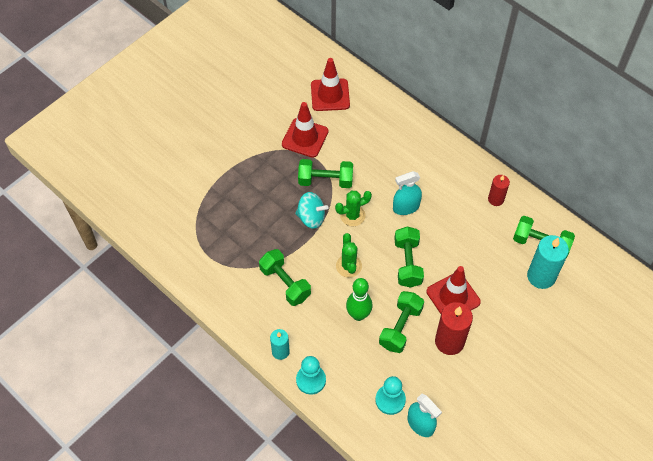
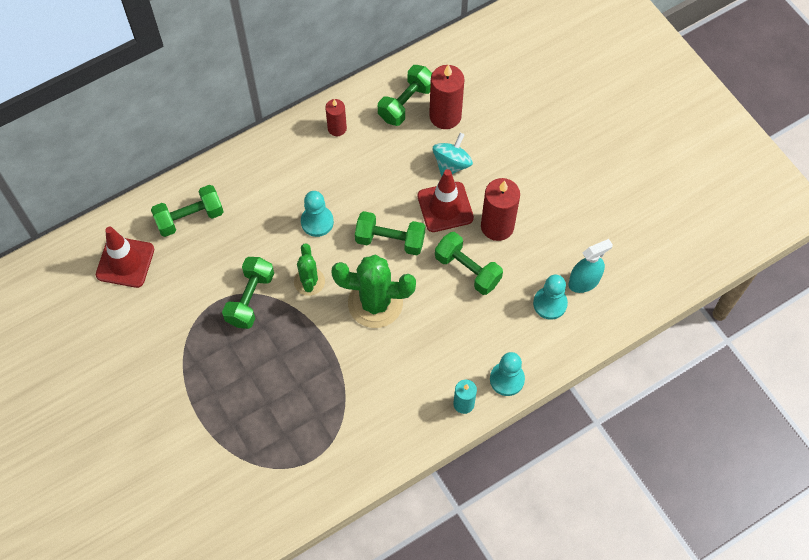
camera: 75 degrees left, 5 degrees up
(285, 283) = (377, 378): green dumbbell -> green dumbbell (190, 218)
(305, 138) = (179, 307): red traffic cone -> none
(311, 217) = (297, 327): turquoise spinning top -> turquoise spinning top (451, 164)
(348, 266) = (375, 303): green cactus -> green cactus, size x1.75
(358, 315) = (440, 309): green bowling pin -> none
(406, 207) = (317, 222): turquoise spray bottle -> turquoise pawn
(541, 276) = (445, 116): turquoise candle -> red candle

